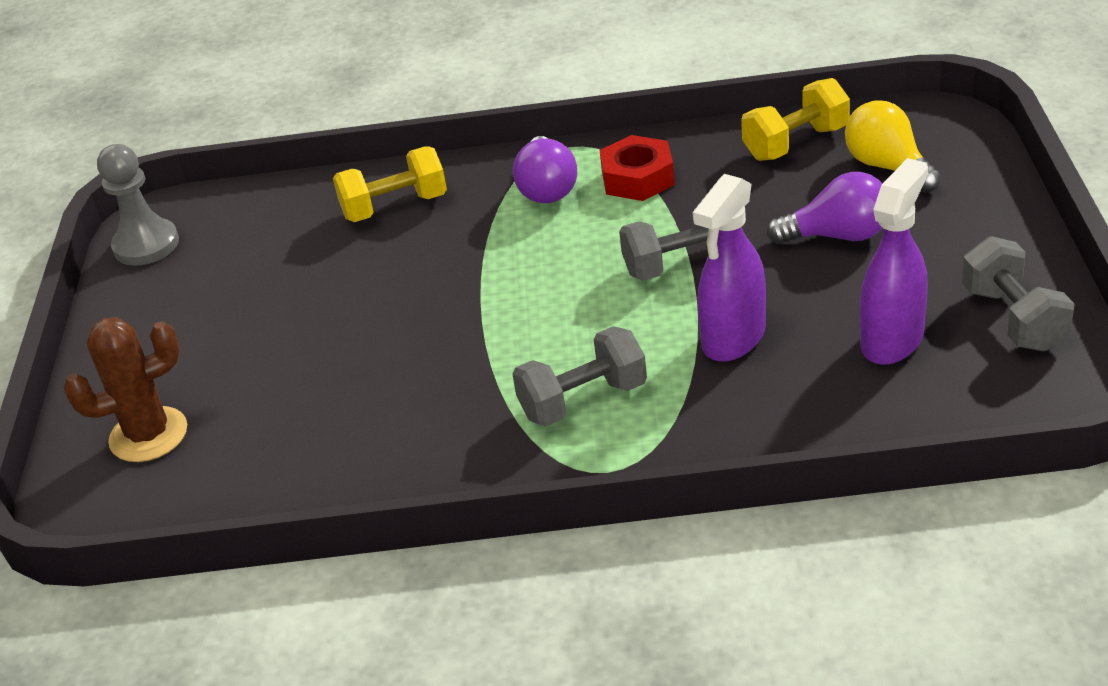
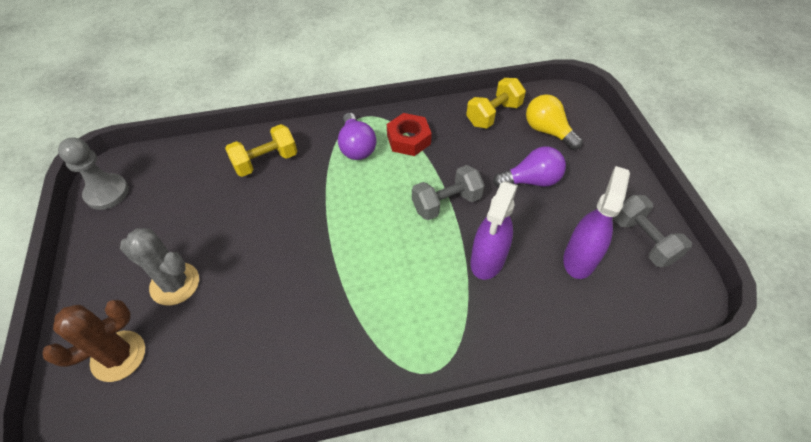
camera: 15 degrees left, 15 degrees up
(236, 356) = (175, 284): none -> grey cactus
(583, 400) = (405, 313): grey dumbbell -> none

